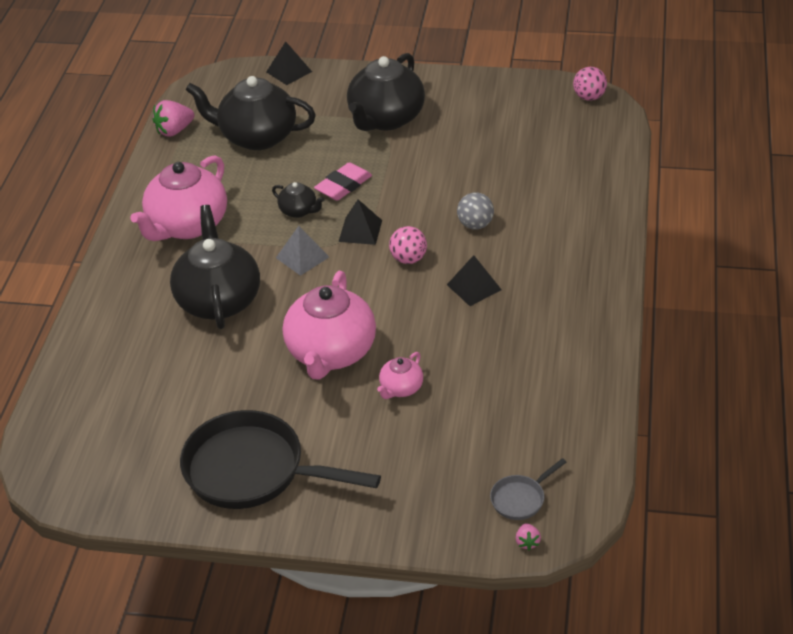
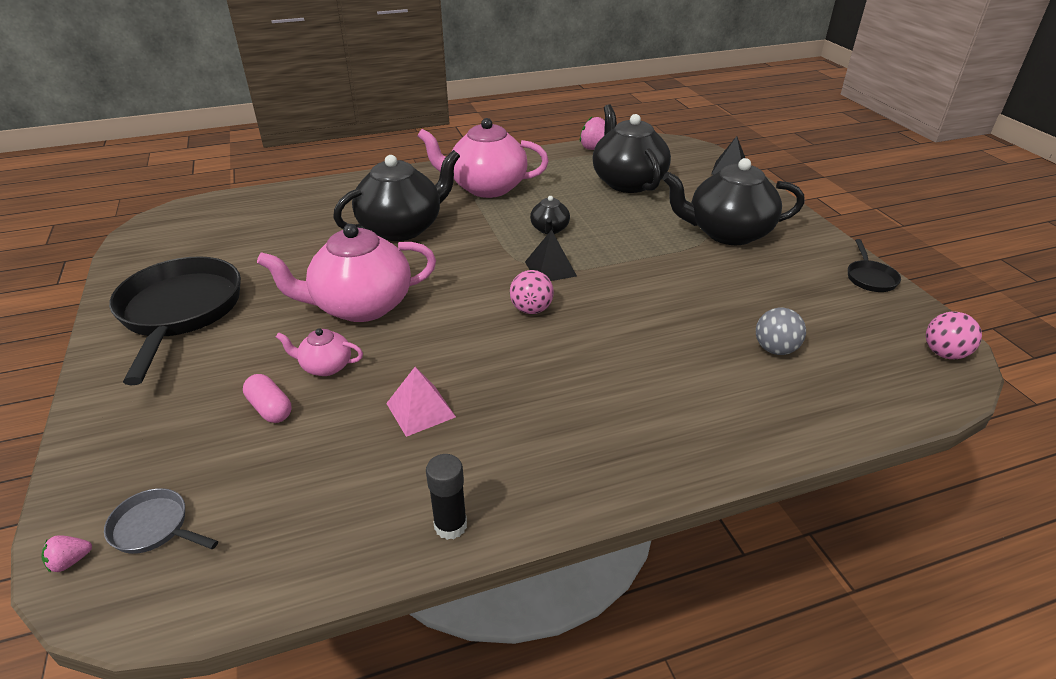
camera: 60 degrees right, 5 degrees down
(302, 257) = (487, 250): grey pyramid -> none
(343, 186) = (606, 240): pink eraser -> none
(432, 427) = (270, 408): none -> pink capsule
(474, 287) = (519, 368): black pyramid -> none
(475, 225) = (623, 337): grey ball -> grey ball (775, 349)
(486, 348) = (421, 410): none -> pink pyramid
(495, 83) = (870, 278): none -> black pan
(599, 359) = (450, 525): none -> black glue stick

